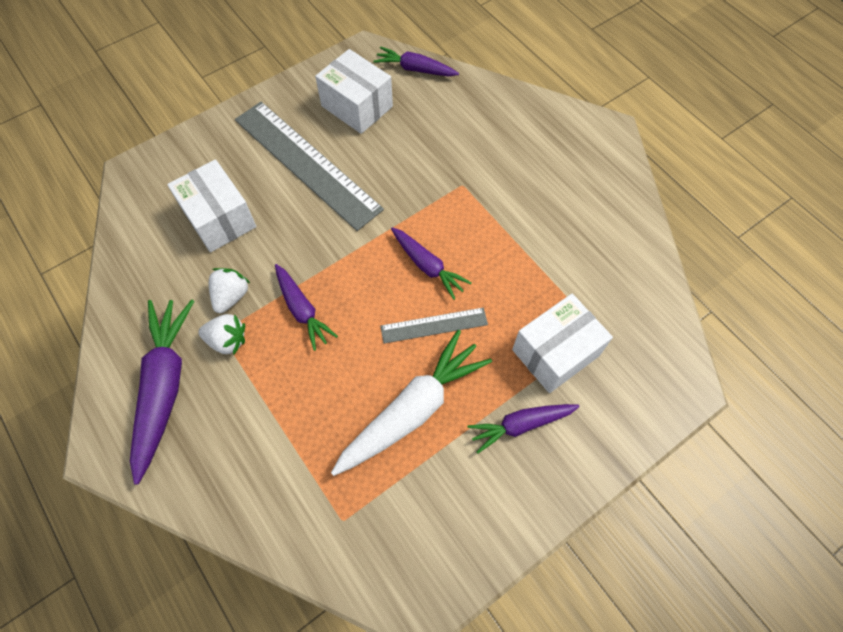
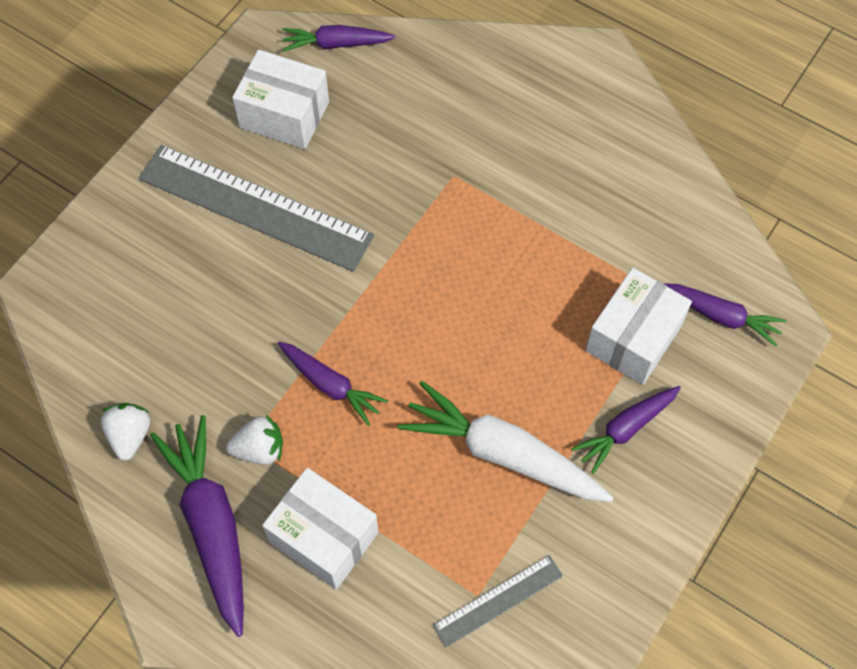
camera: 20 degrees left, 0 degrees up
(219, 218) = (180, 309): white box -> white box (324, 537)
(231, 296) = (239, 397): white strawberry -> white strawberry (130, 435)
(412, 410) = (503, 453): white carrot -> white carrot turned 90 degrees counterclockwise
(427, 266) = (453, 287): purple carrot -> purple carrot (722, 316)
(434, 325) = (488, 352): grey ruler -> grey ruler (498, 600)

